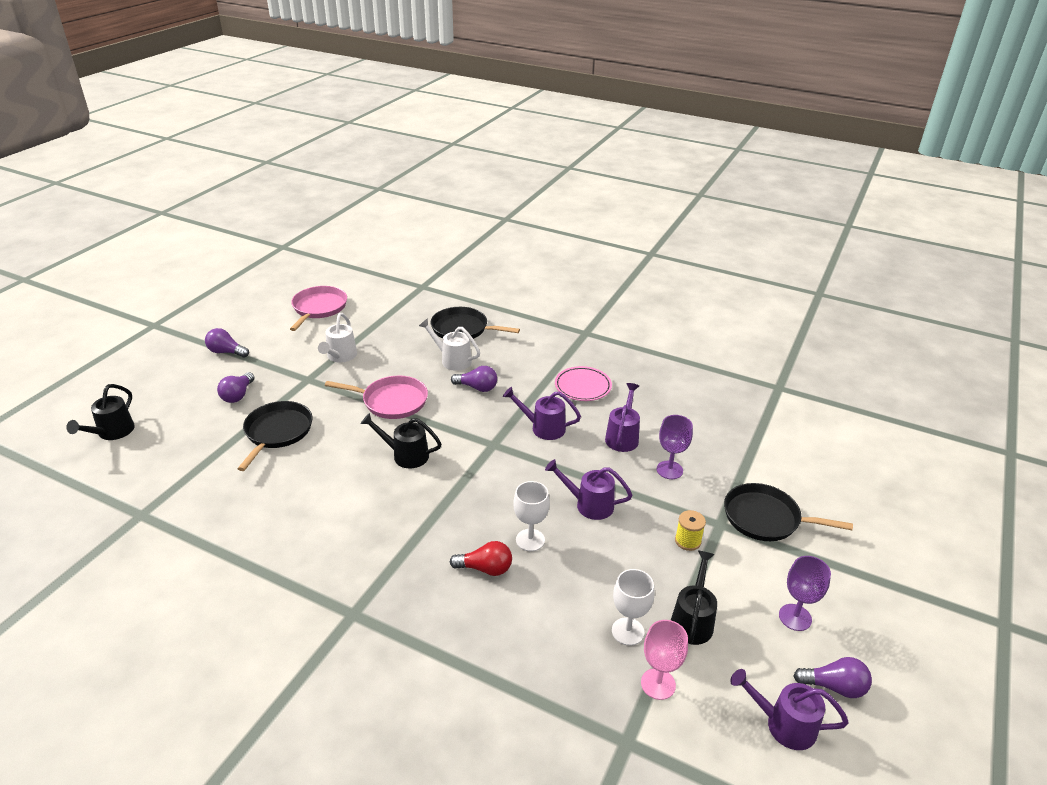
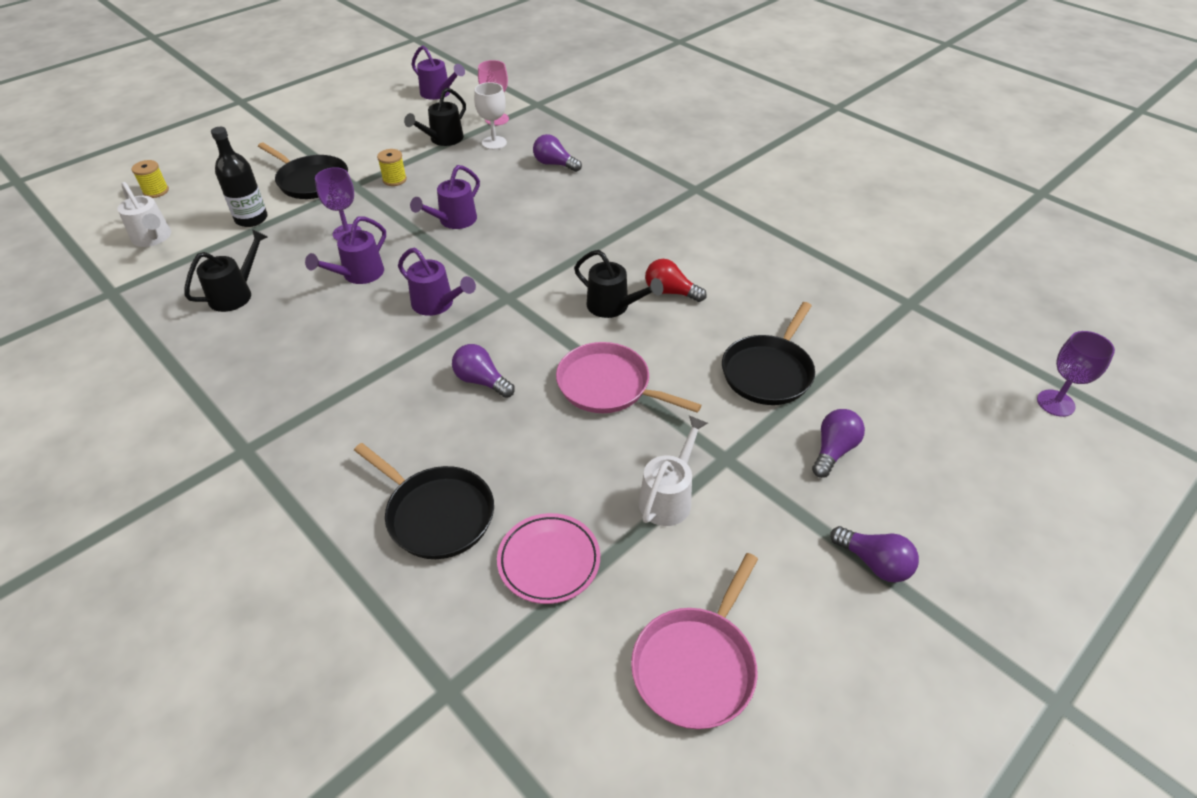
camera: 160 degrees left, 10 degrees up
(112, 433) = (1001, 422): black watering can -> black watering can (236, 294)
(452, 360) = (490, 443): white watering can -> white watering can (153, 238)
(485, 568) = (577, 195): red light bulb -> red light bulb (670, 292)
(530, 540) = (527, 206): white goblet -> none
(582, 387) = (342, 349): pink plate -> pink plate (549, 561)
(588, 504) = (453, 221): purple watering can -> purple watering can turned 90 degrees clockwise
(764, 464) = (251, 219): none -> black bottle
(795, 617) = (370, 128): purple goblet -> purple goblet (1055, 403)
(834, 686) = (389, 99): purple light bulb -> purple light bulb (554, 164)
(882, 471) = (156, 191): none -> yellow spool

